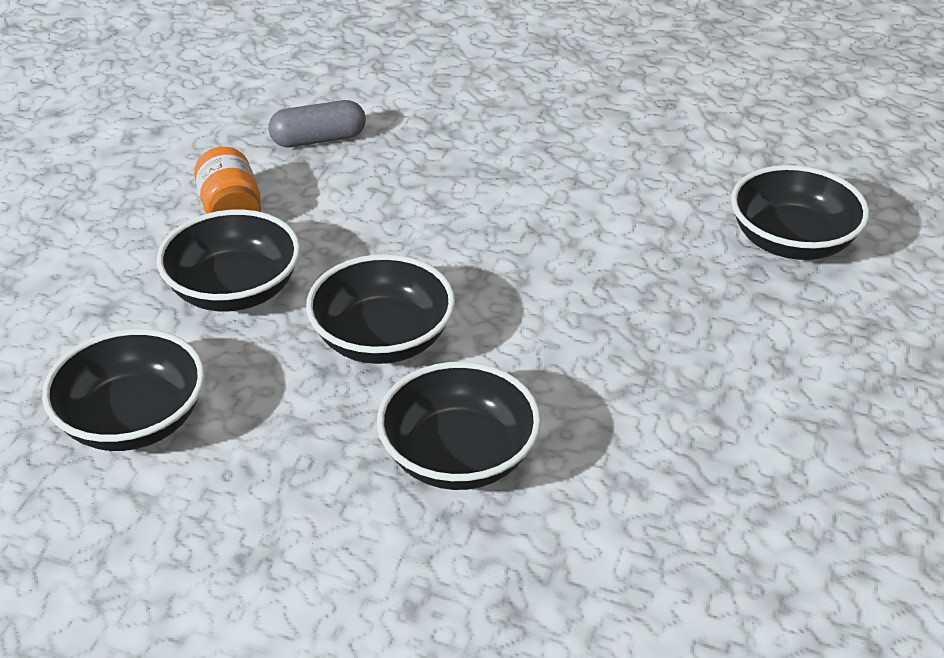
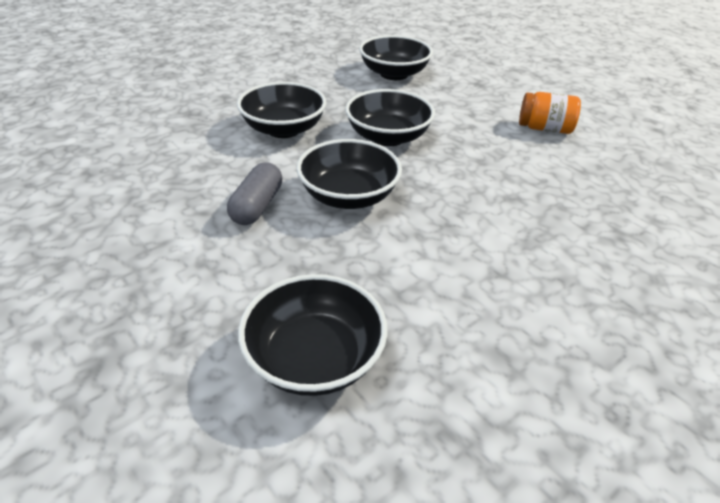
camera: 120 degrees right, 0 degrees up
(234, 290) = (467, 112): black bowl -> black bowl (348, 196)
(318, 139) = (621, 178): grey capsule -> grey capsule (257, 206)

